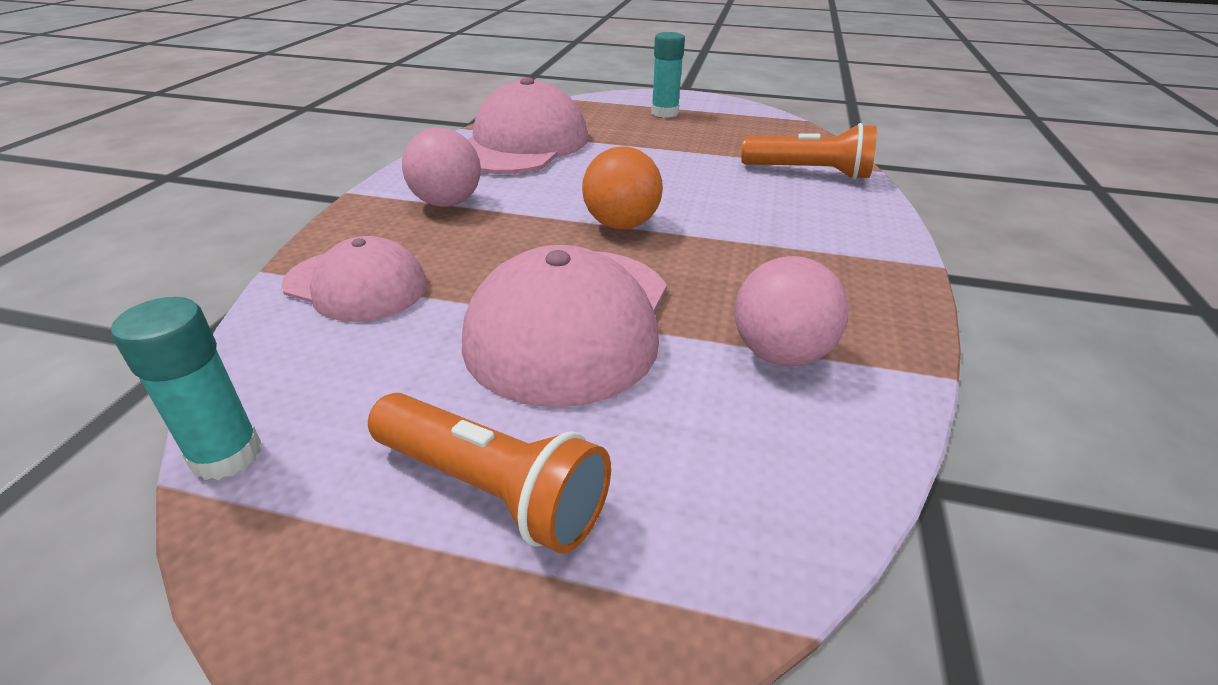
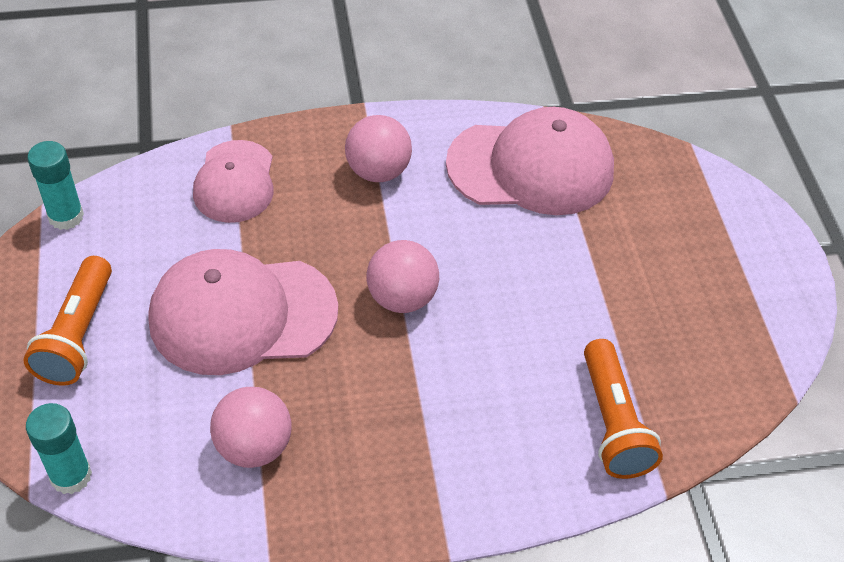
camera: 65 degrees right, 15 degrees up
(621, 225) = (402, 298): orange ball -> pink ball
(664, 113) = (710, 252): turquoise glue stick -> turquoise glue stick (71, 476)

